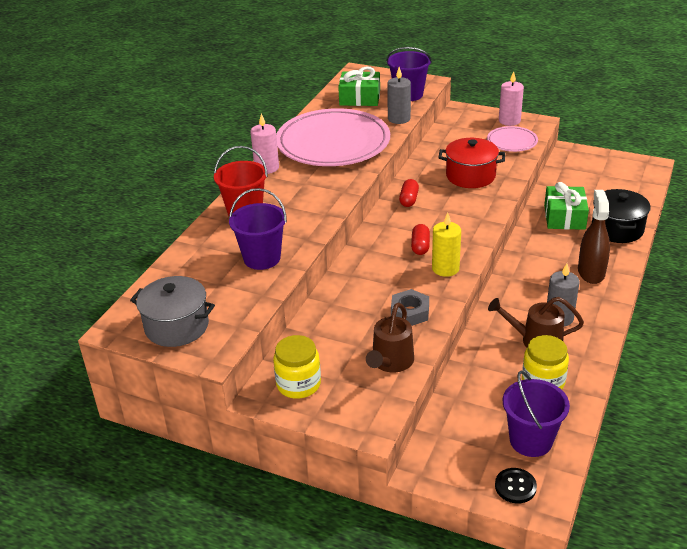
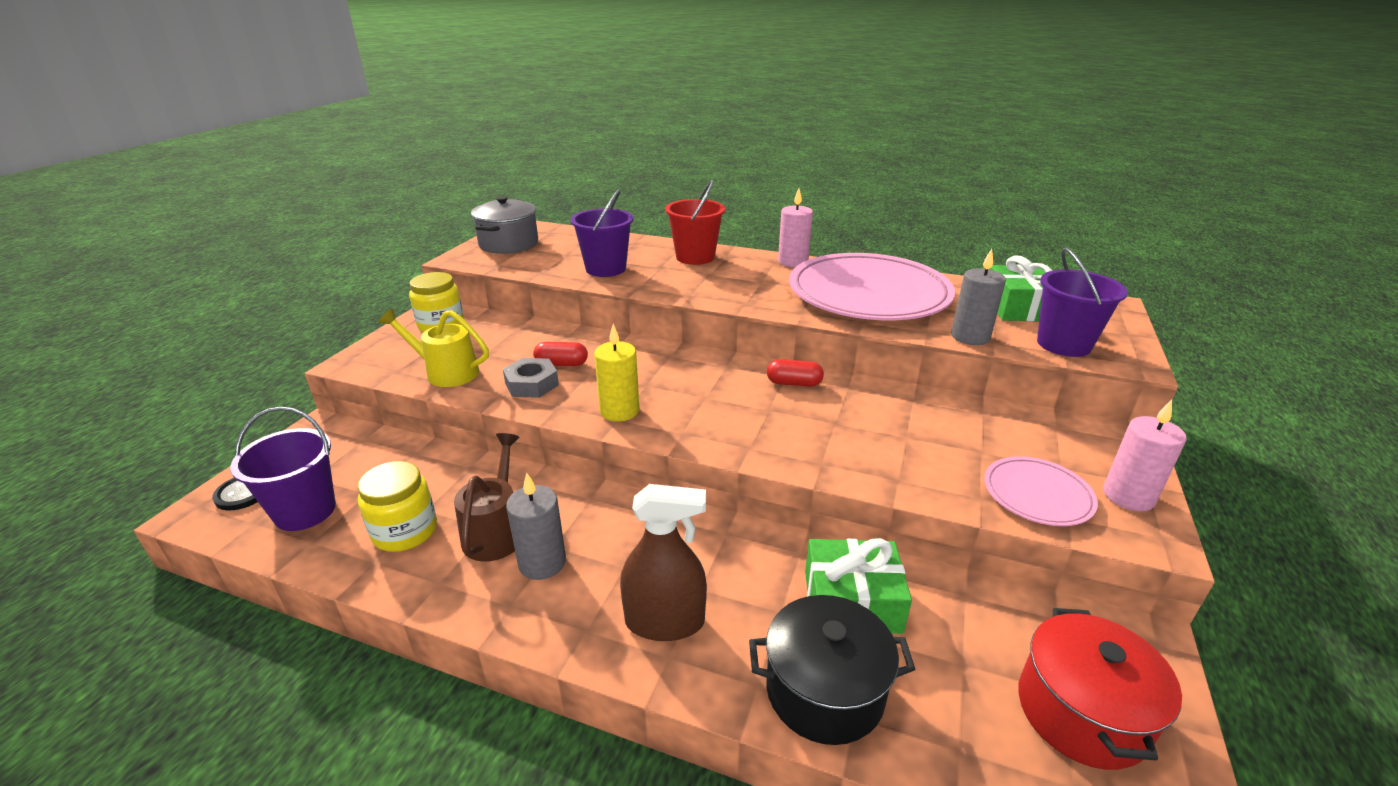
camera: 85 degrees right, 5 degrees down
(390, 363) = (445, 372): brown watering can -> yellow watering can
(420, 246) = (674, 392): red capsule -> red capsule (561, 364)
(470, 176) = (882, 440): red pot -> red pot (1081, 712)

